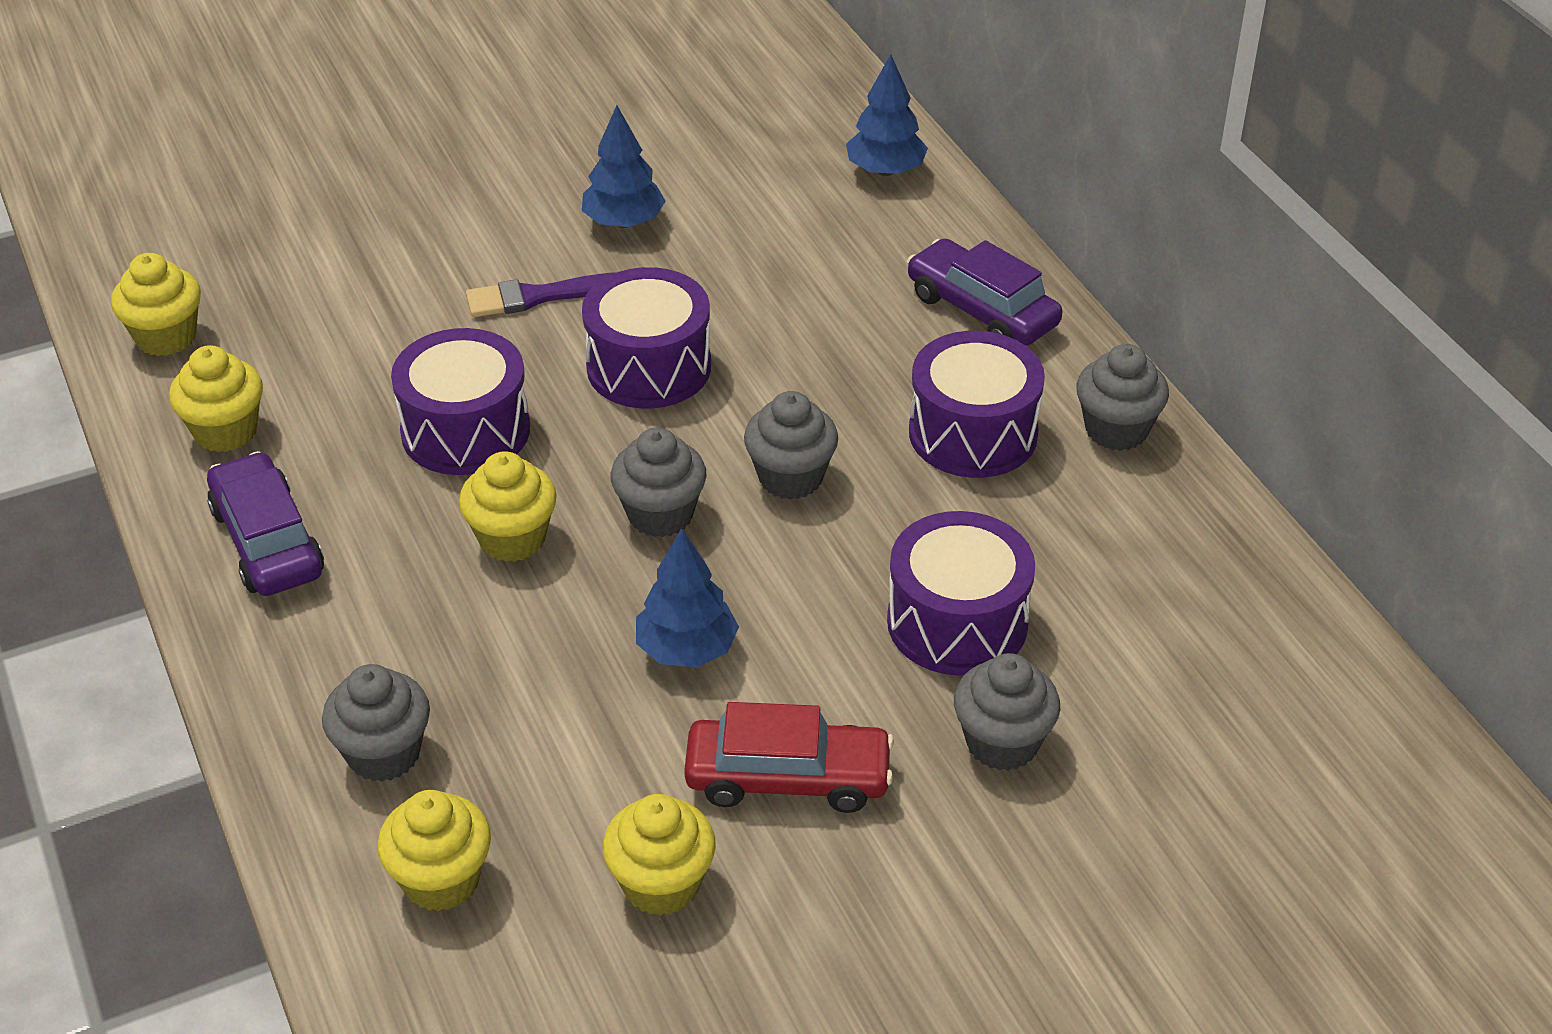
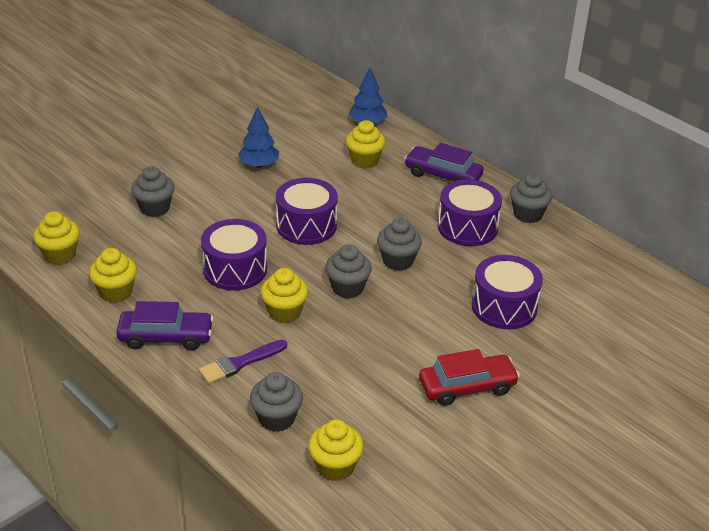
camera: 20 degrees left, 5 degrees down
(268, 541) = (166, 337): purple car -> purple car turned 135 degrees clockwise
(538, 296) = (236, 204): purple brush -> purple brush (240, 363)
(661, 884) = (436, 444): yellow cupcake -> yellow cupcake (364, 160)
(686, 649) = (392, 343): blue tree -> none
(1002, 743) = (550, 352): grey cupcake -> grey cupcake (155, 208)

